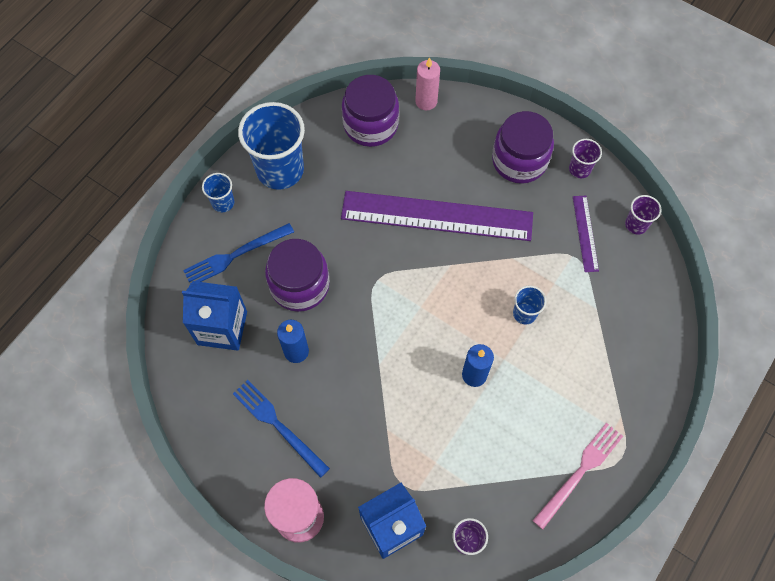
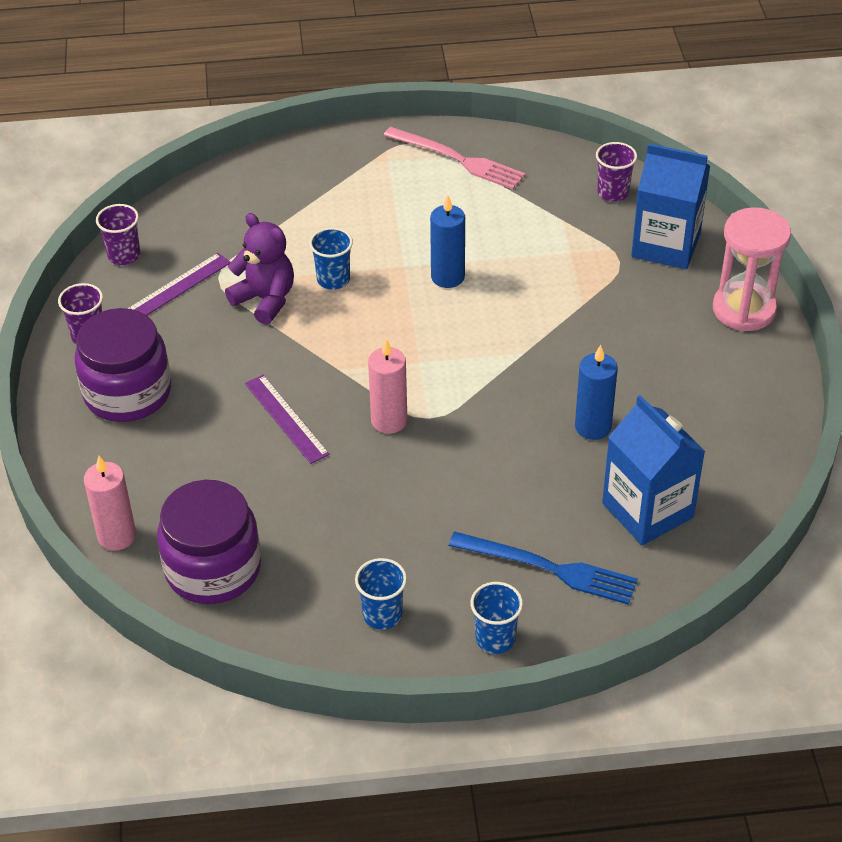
camera: 130 degrees left, 20 degrees down
(278, 425) = (685, 385): blue fork -> none
(280, 170) = (382, 615): blue cup -> blue cup, size x0.47
(300, 285) = (515, 479): purple jar -> none
(392, 260) = (389, 421): none -> pink candle
(437, 216) = (286, 418): purple ruler -> purple ruler, size x0.44
(537, 268) = (265, 300): none -> purple teddy bear
(580, 472) = (458, 159): pink fork -> pink fork turned 150 degrees counterclockwise

